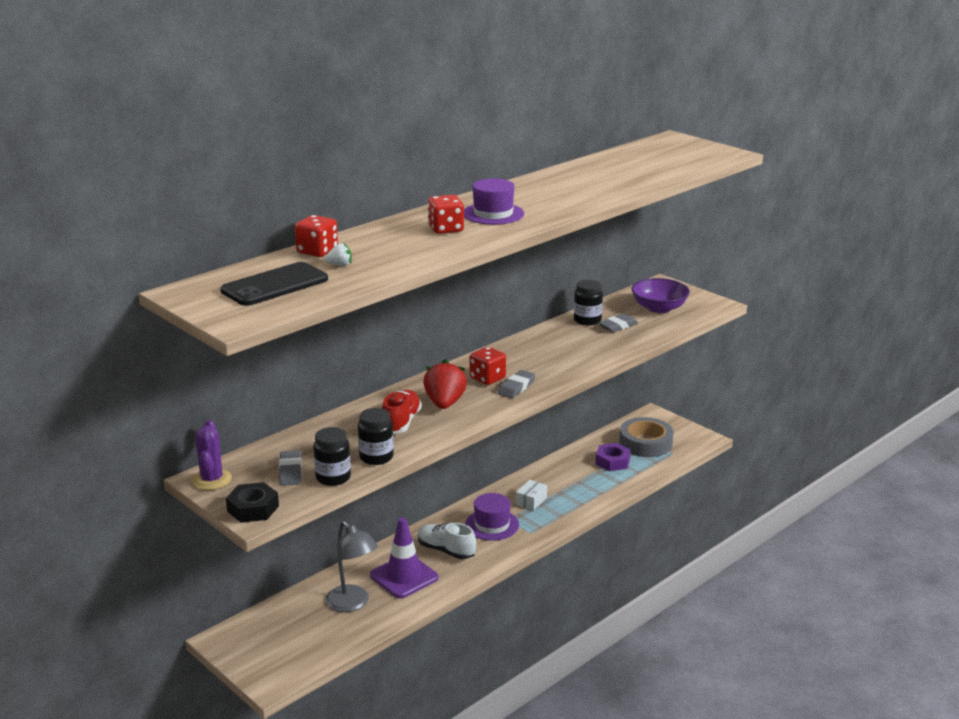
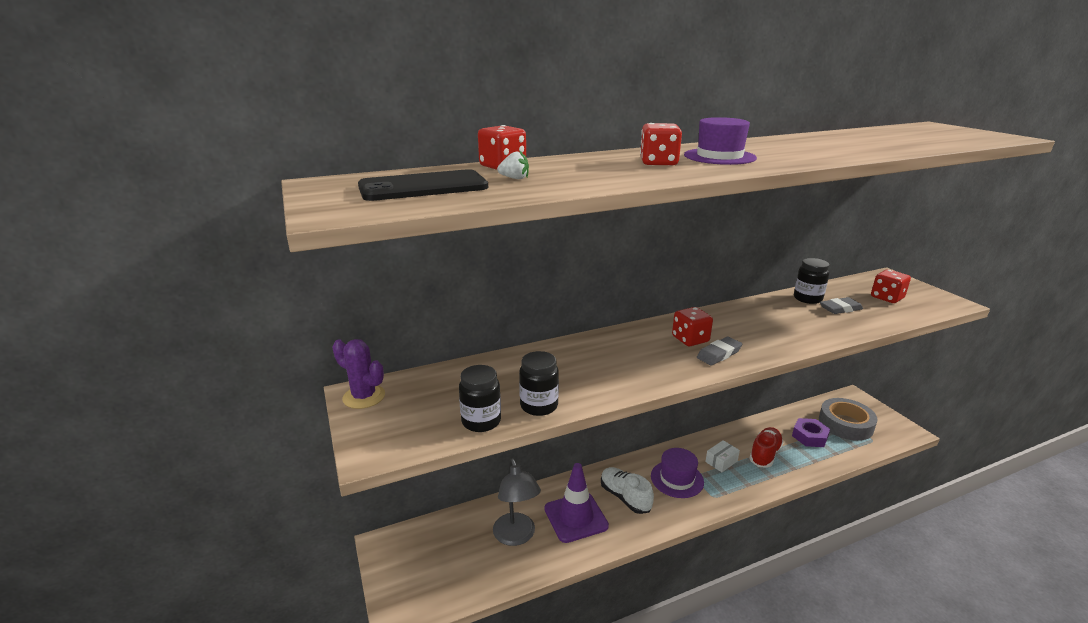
camera: 20 degrees right, 0 degrees up
(212, 480) = (364, 397): purple cactus -> purple cactus turned 75 degrees counterclockwise
(253, 509) = (376, 442): black nut -> none
(290, 471) = (443, 404): grey eraser -> none
(401, 422) = (583, 370): red shoe -> red shoe (764, 454)
(444, 403) = (637, 358): red strawberry -> none
(659, 308) = (887, 298): purple bowl -> red dice

